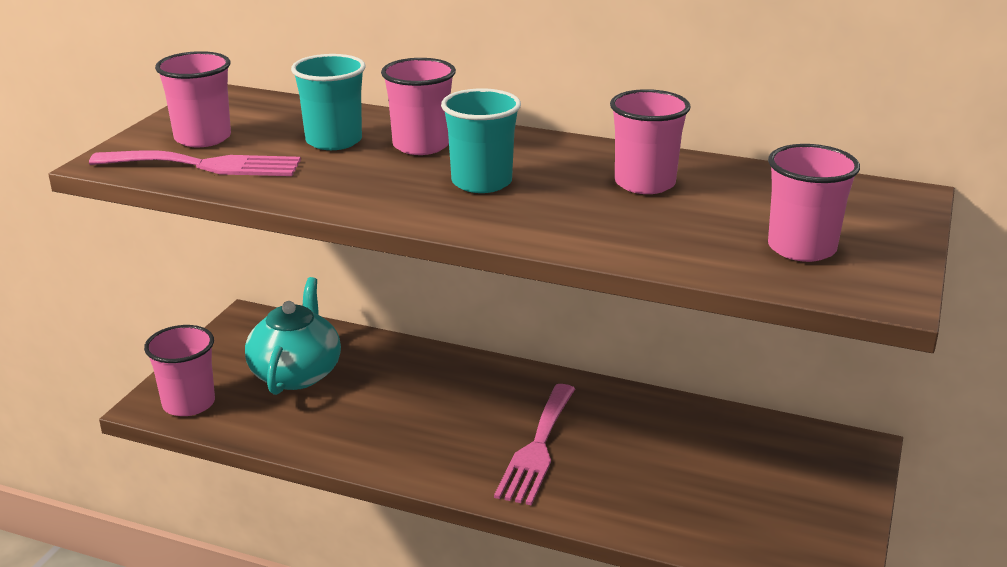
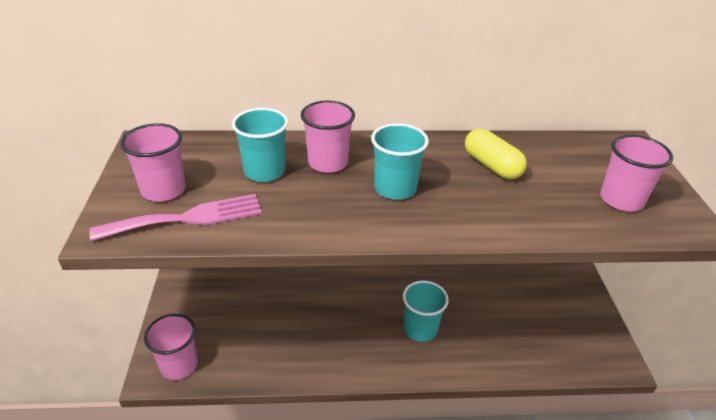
camera: 25 degrees left, 10 degrees up
(296, 373) = (238, 316): turquoise teapot -> none
(537, 448) = (420, 329): pink fork -> turquoise cup
(645, 183) = (491, 166): pink cup -> yellow capsule

